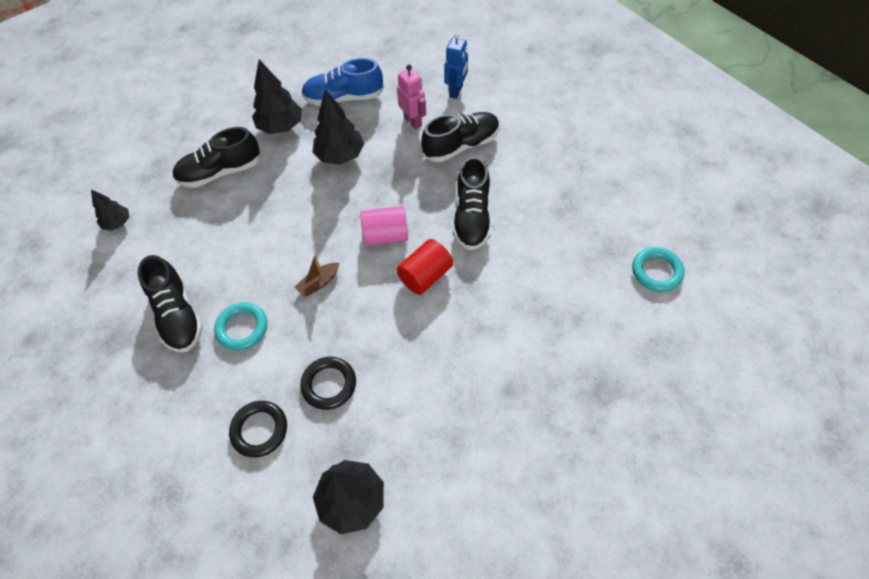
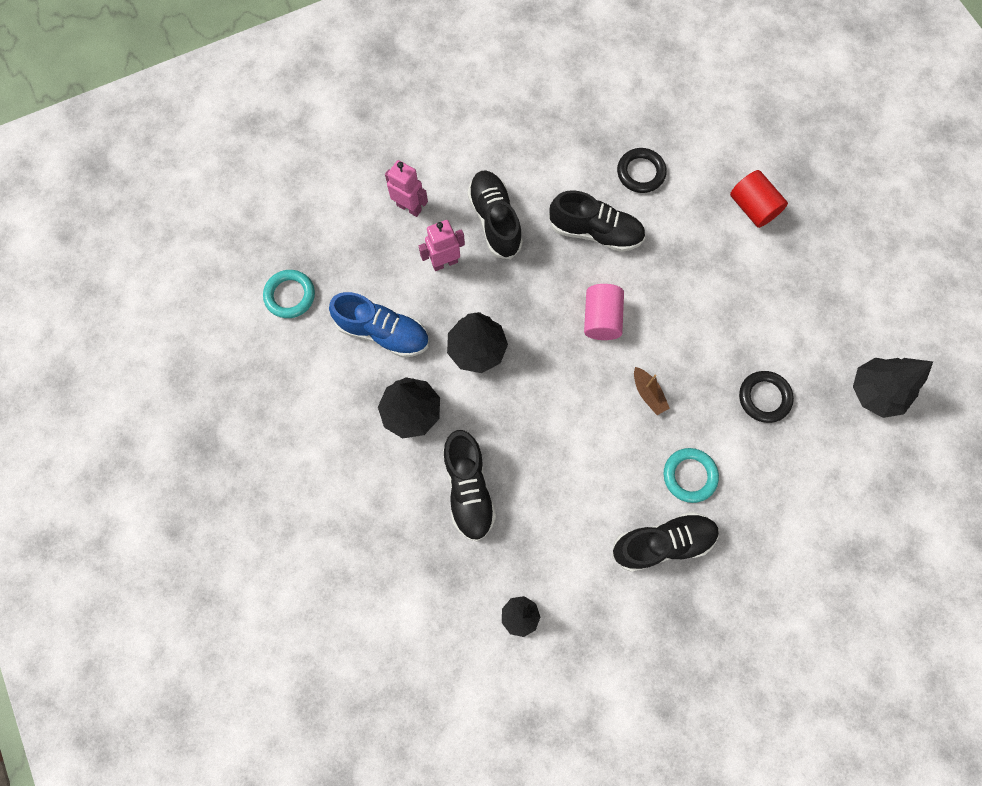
camera: 80 degrees left, 15 degrees up
(259, 430) = (802, 466): black ring -> black ring (640, 173)
(344, 98) = (383, 332): blue shoe -> blue shoe turned 75 degrees counterclockwise
(425, 276) = (658, 290): red cylinder -> red cylinder (752, 207)
(456, 91) = (409, 207): blue robot -> pink robot
(656, 271) = (690, 93): turquoise ring -> turquoise ring (290, 295)

